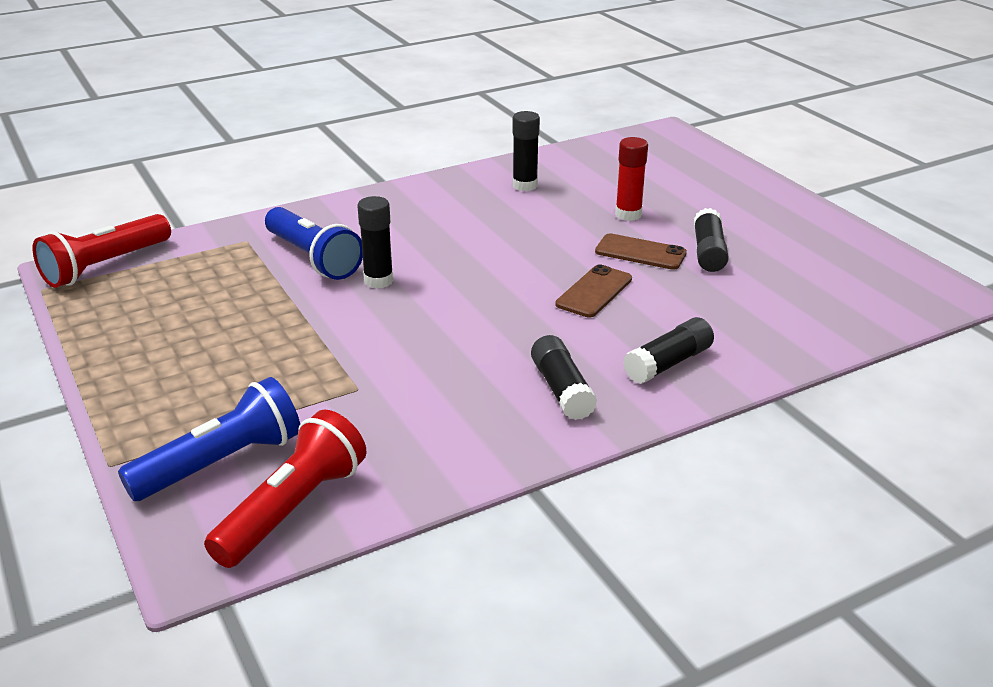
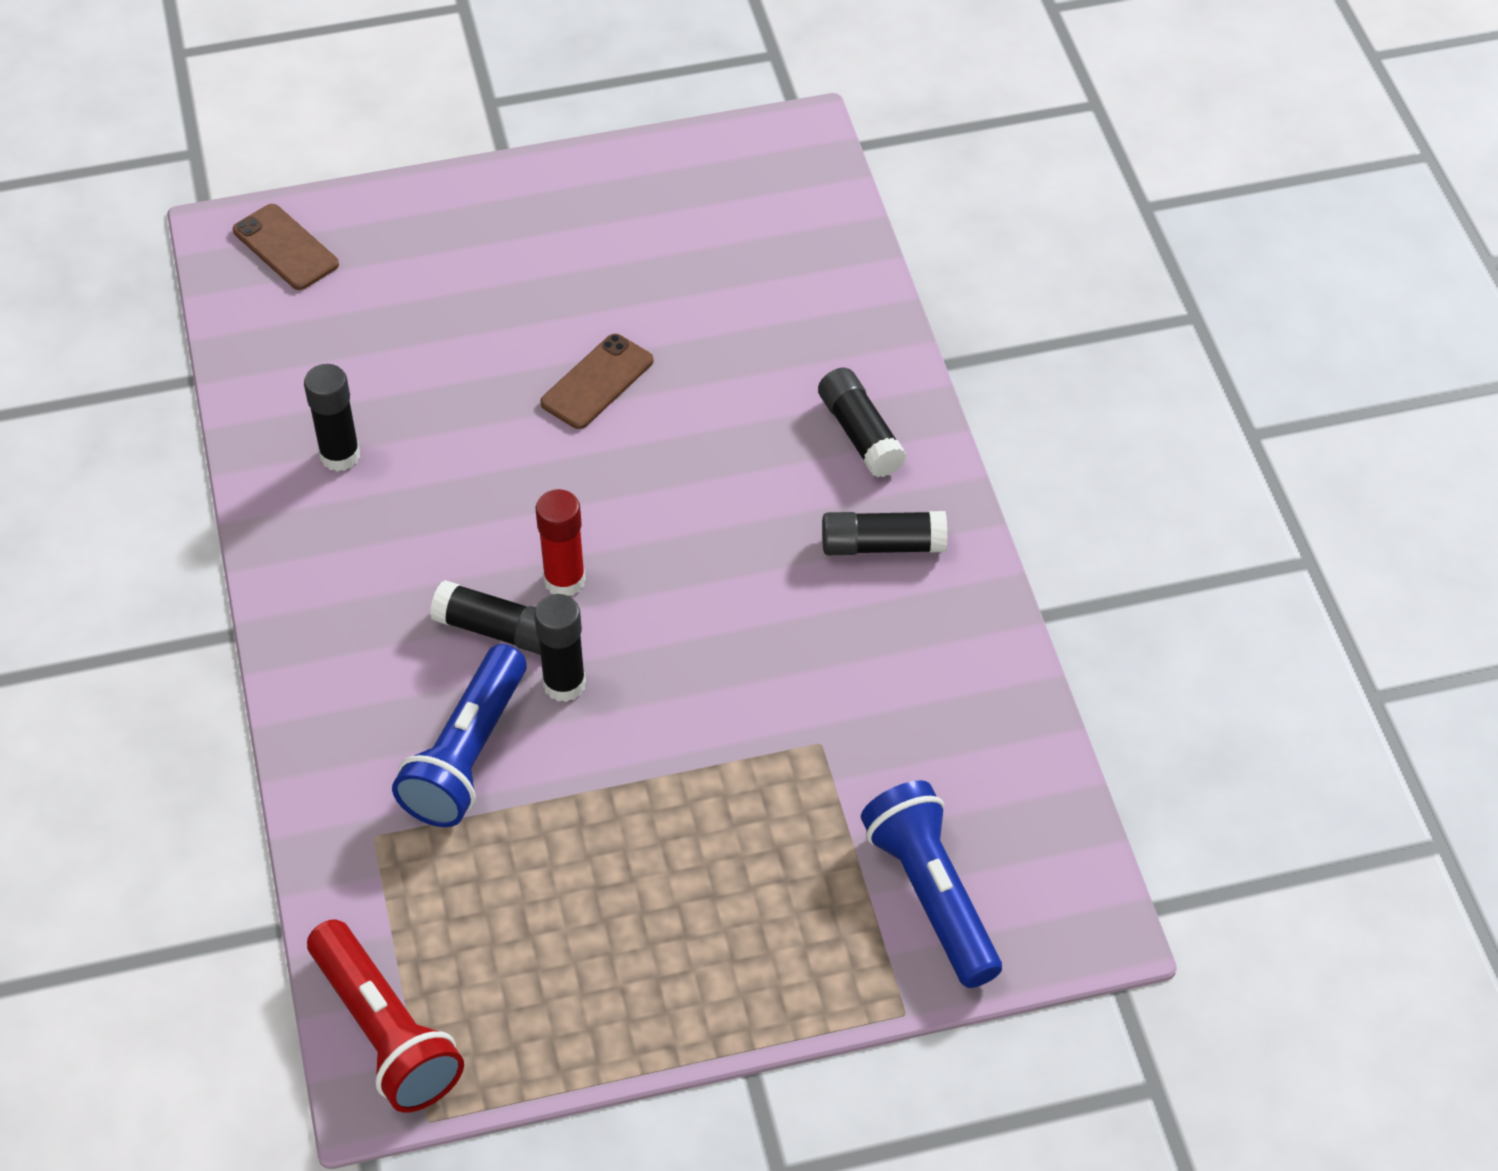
camera: 75 degrees left, 20 degrees up
(292, 509) = (1030, 832): red flashlight -> none
(313, 258) = (467, 754): blue flashlight -> blue flashlight turned 135 degrees clockwise
(594, 292) = (679, 458): brown phone -> brown phone (285, 248)
(628, 214) = (485, 363): red glue stick -> red glue stick (564, 580)
(708, 252) = (623, 314): black glue stick -> black glue stick (498, 630)

